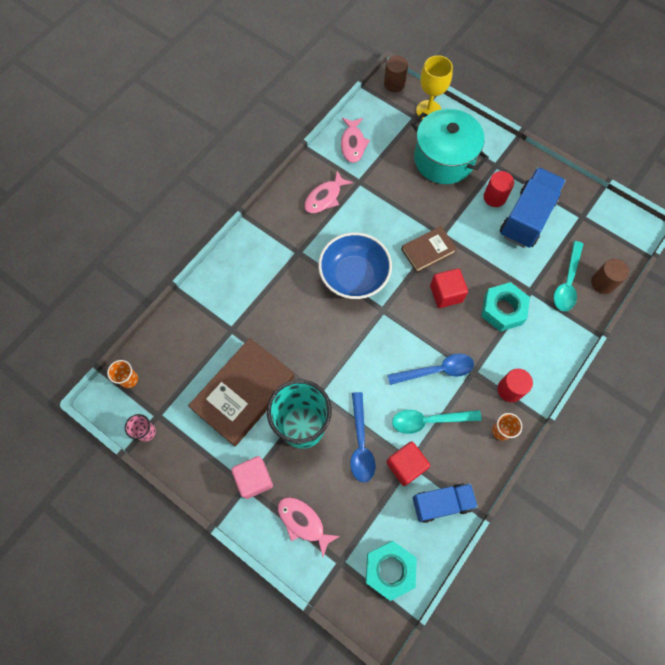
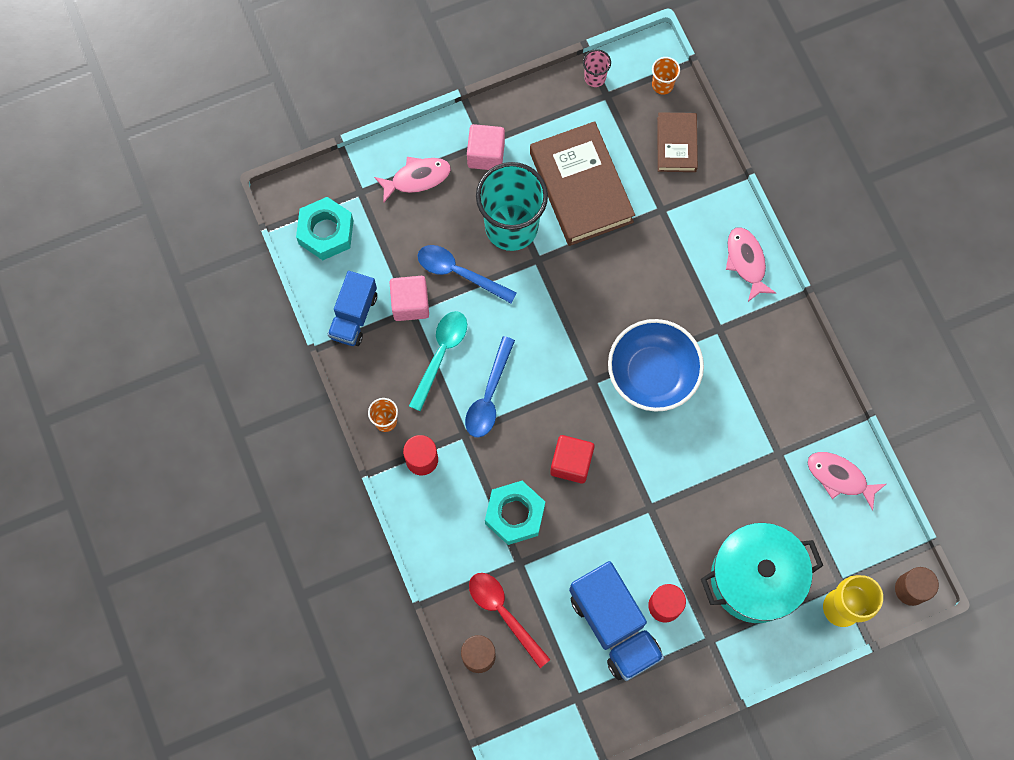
camera: 120 degrees right, 5 degrees up
(325, 197) = (777, 399): pink fish -> pink fish (746, 262)
(406, 466) = (410, 304): red cube -> pink cube
(428, 251) = (637, 477): brown book -> brown book (676, 144)
(567, 282) = (504, 613): turquoise spoon -> red spoon

